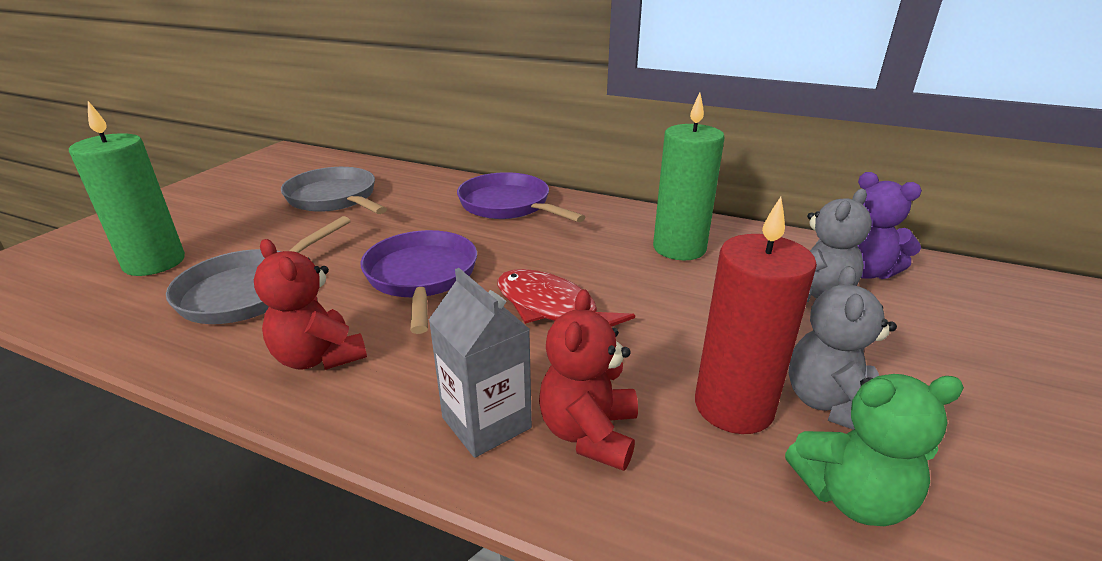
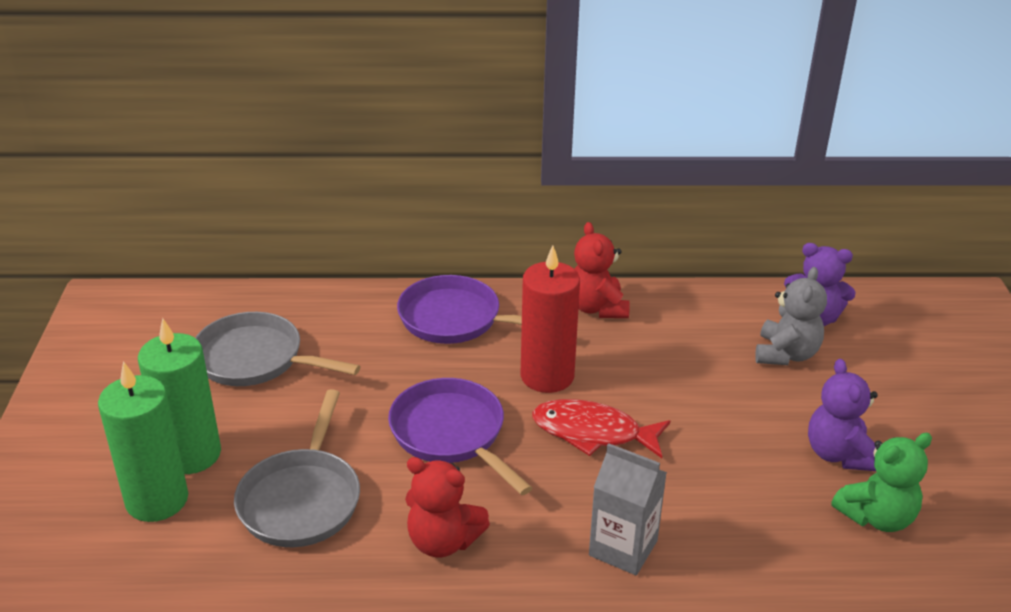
camera: 25 degrees left, 5 degrees up
(589, 433) = (698, 531): red teddy bear -> red teddy bear (597, 308)
(679, 248) = (655, 333): green candle -> green candle (191, 454)
(733, 406) = (779, 477): red candle -> red candle (547, 376)
(830, 404) = (838, 454): grey teddy bear -> purple teddy bear

